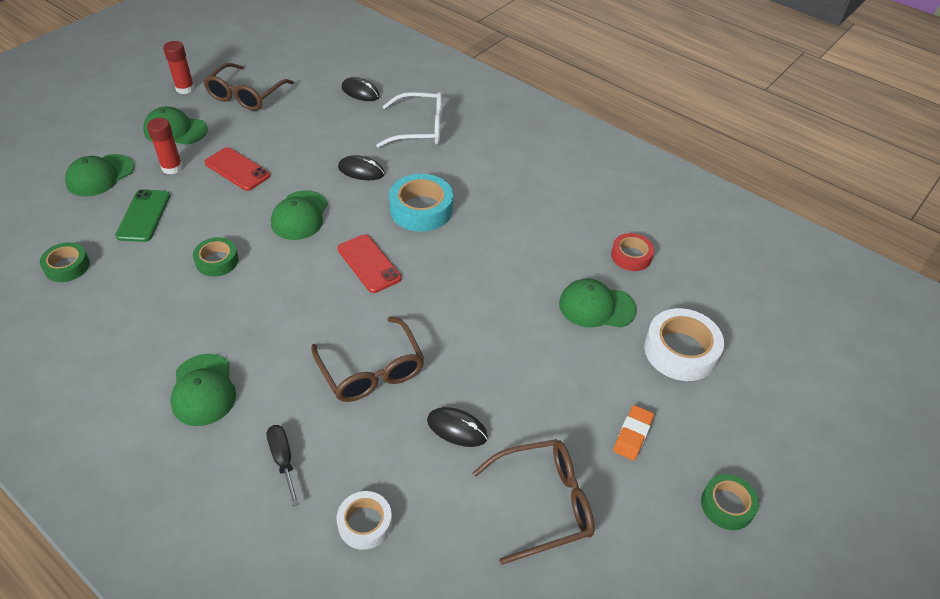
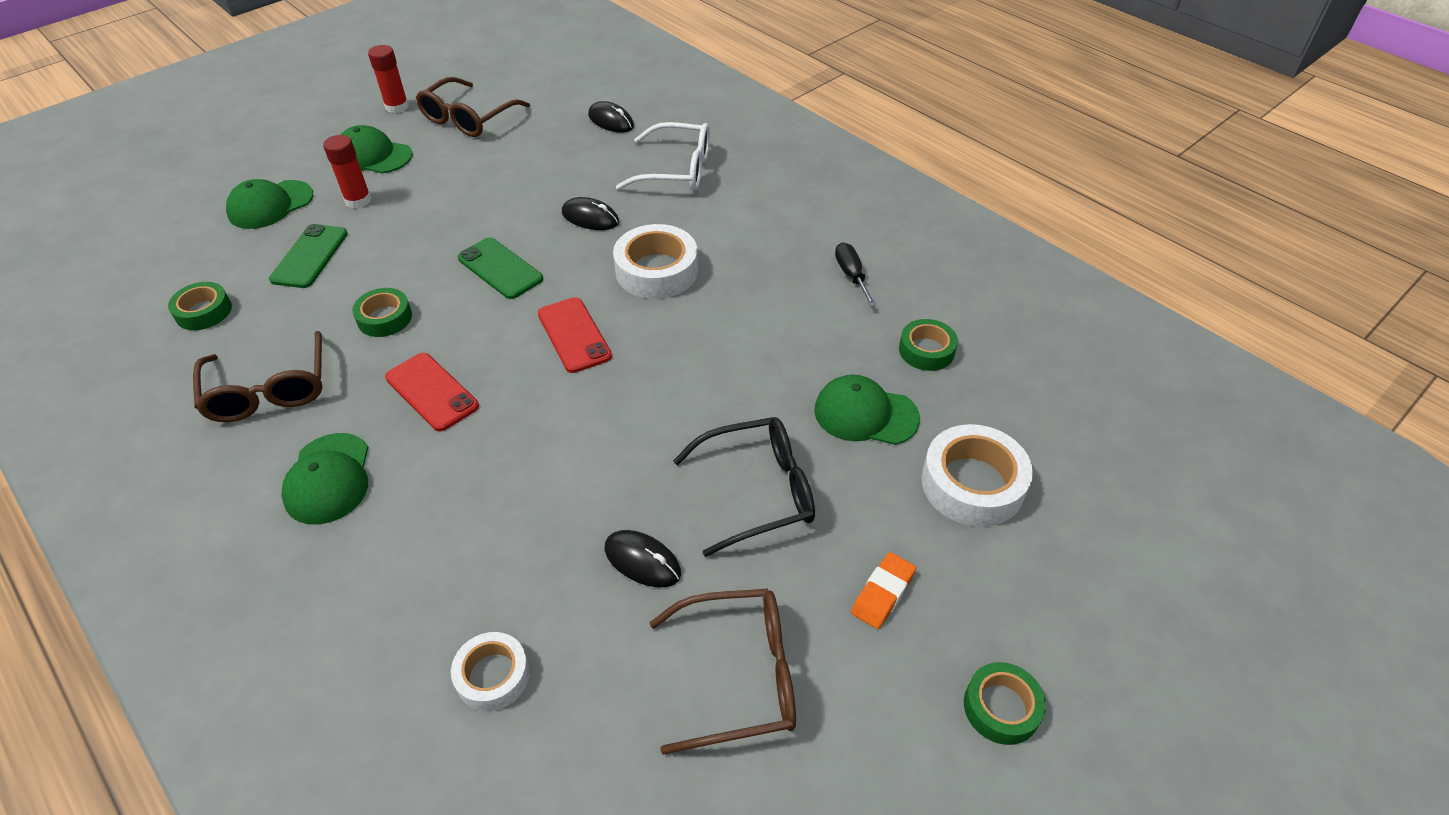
camera: 10 degrees right, 0 degrees up
(237, 169) = (436, 207): red phone -> red phone (431, 392)
(283, 460) = (406, 579): black screwdriver -> black screwdriver (851, 275)
(300, 215) = (500, 268): green cap -> green phone
(371, 371) = (547, 473): brown glasses -> brown glasses (269, 390)
(421, 209) = (656, 271): turquoise tape -> white tape
(530, 370) = (758, 491): none -> black glasses
(631, 256) = (926, 350): red tape -> green tape

